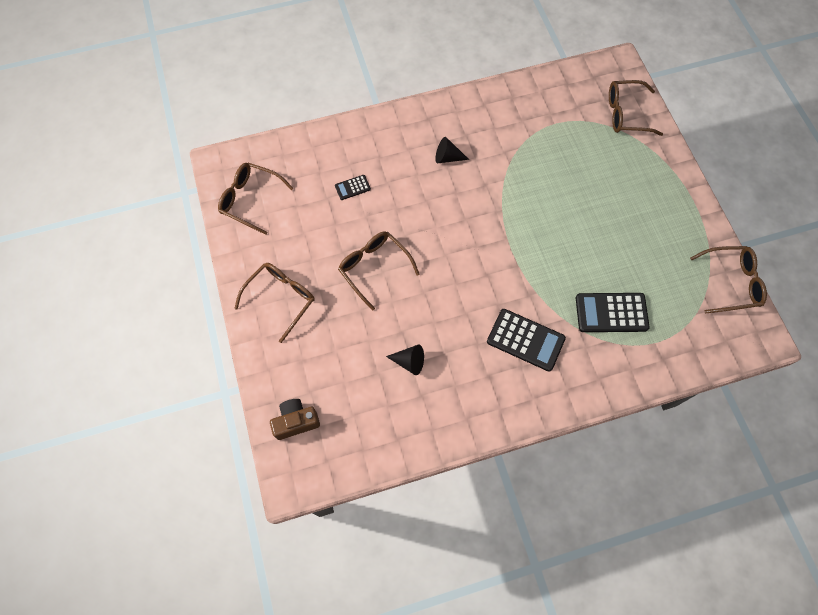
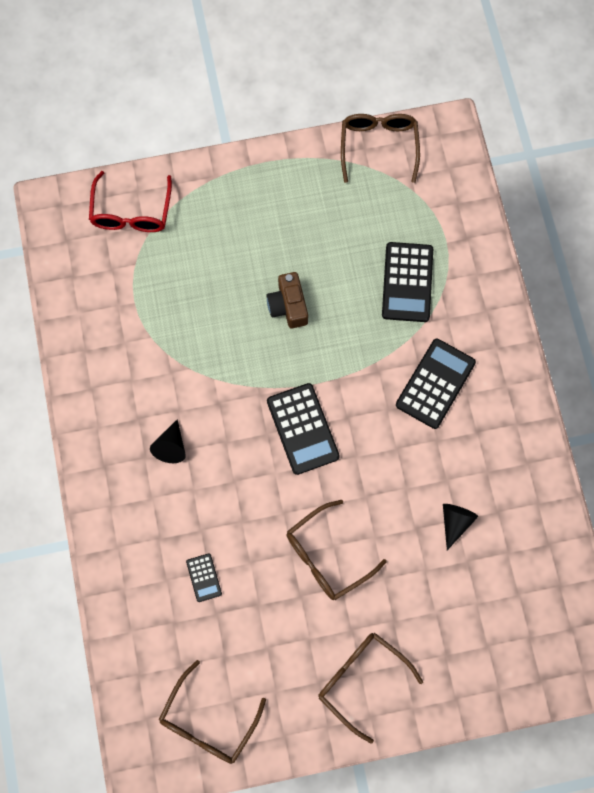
camera: 85 degrees left, 5 degrees up
(296, 421) = (523, 664): brown camera -> brown camera (288, 306)
(473, 243) = (303, 429): none -> black calculator
(626, 114) = (131, 212): brown glasses -> red glasses

